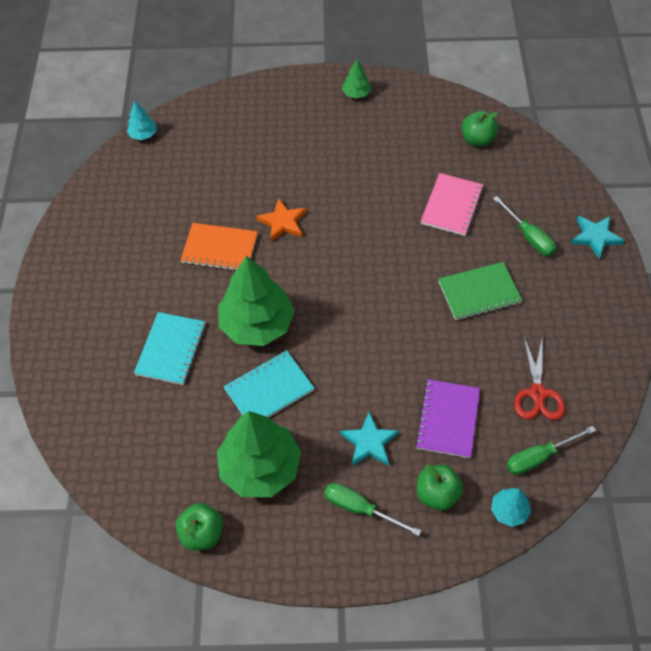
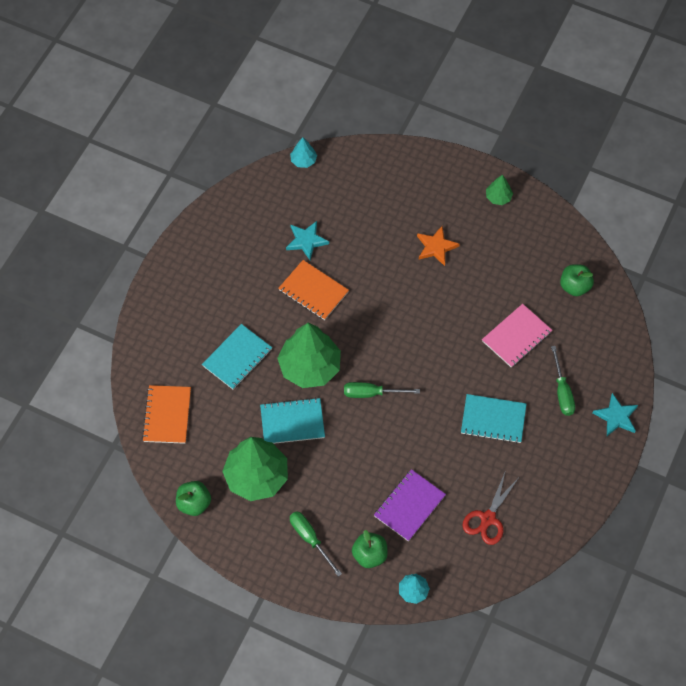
camera: 25 degrees right, 5 degrees up
(120, 447) = (167, 415): none -> orange notebook
(283, 222) = (374, 290): orange star -> orange star (436, 247)
(369, 442) = (343, 495): turquoise star -> turquoise star (306, 241)
(479, 292) = (493, 419): green notebook -> turquoise notebook
(539, 457) = (458, 565): green screwdriver -> green screwdriver (371, 393)

